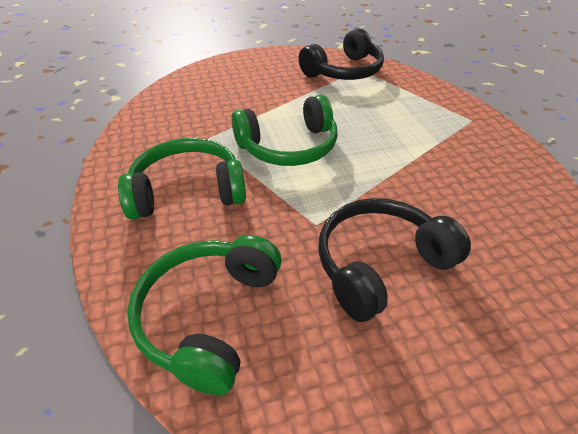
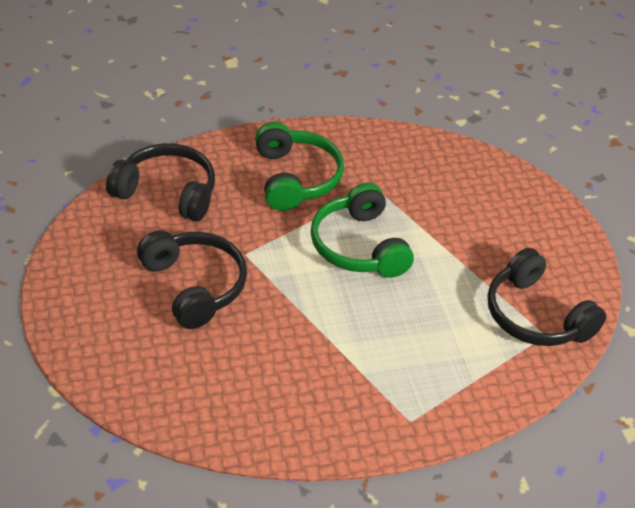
camera: 90 degrees right, 0 degrees up
(210, 316) = (167, 193): green headphones -> black headphones

